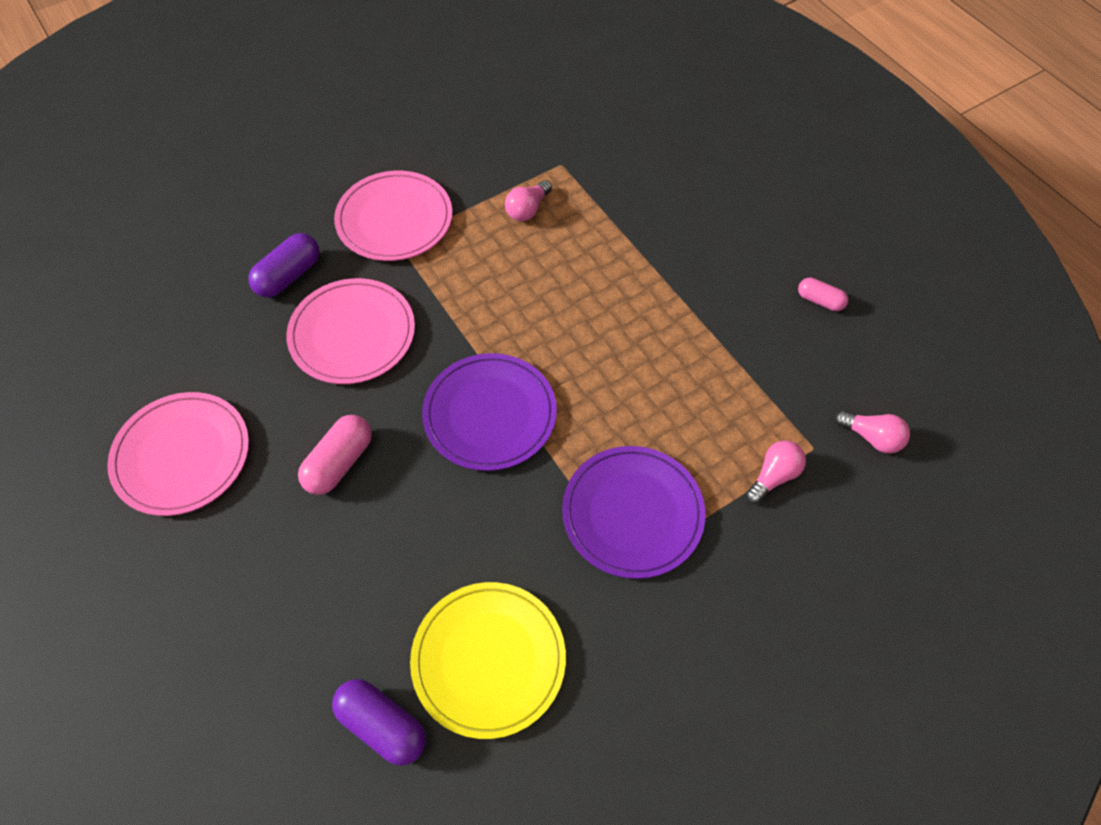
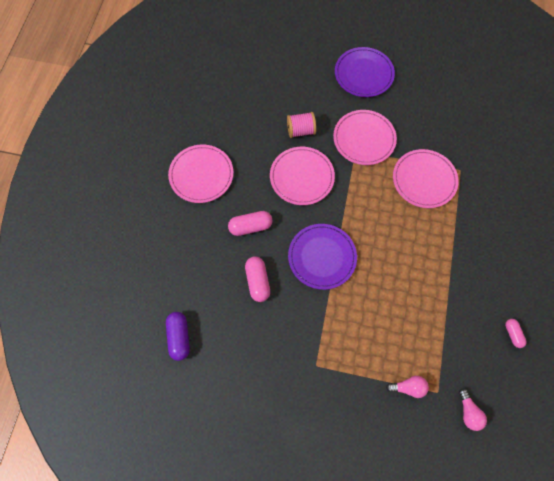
camera: 45 degrees right, 10 degrees up
(288, 276) = (300, 131): purple capsule -> pink spool
(428, 528) = (257, 281): none -> pink capsule
(488, 660) = (233, 350): yellow plate -> none
(527, 209) = (424, 180): pink light bulb -> pink plate
(632, 513) = (337, 347): purple plate -> purple plate (363, 74)

